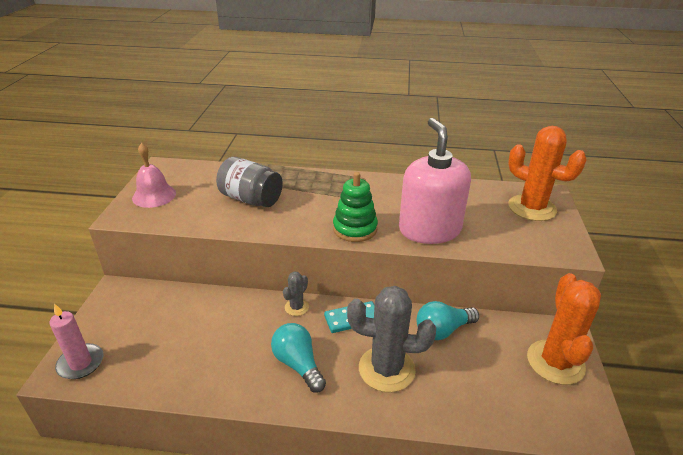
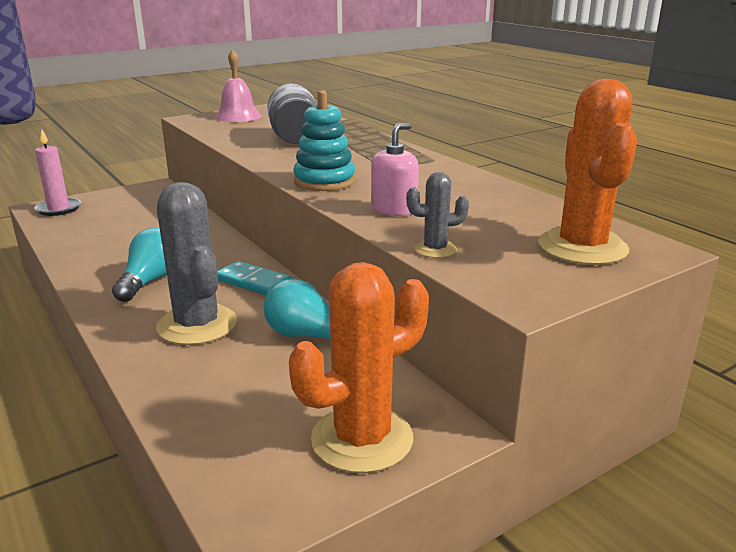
camera: 50 degrees right, 10 degrees down
(296, 307) = (232, 252): grey cactus -> grey cactus (435, 249)
(355, 229) = (324, 181): green stacking toy -> turquoise stacking toy
(429, 229) = (394, 209): pink soap dispenser -> pink soap dispenser, size x0.50

